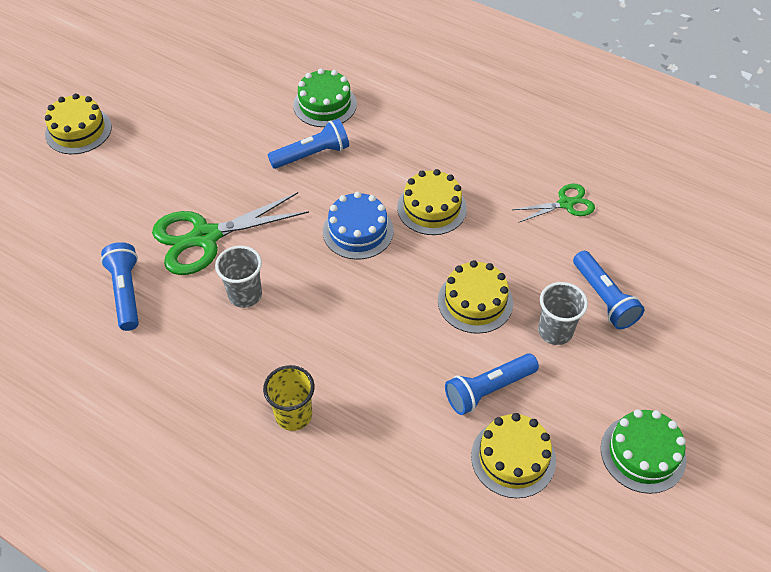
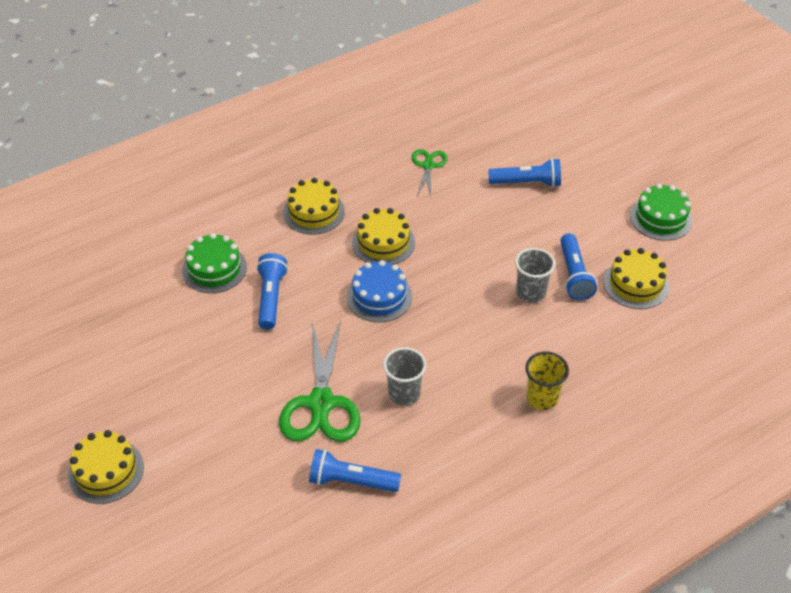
camera: 65 degrees left, 5 degrees down
(475, 301) = (492, 252): yellow cake -> yellow cake (314, 212)
(555, 331) = (542, 220): grey cup -> grey cup (530, 293)

